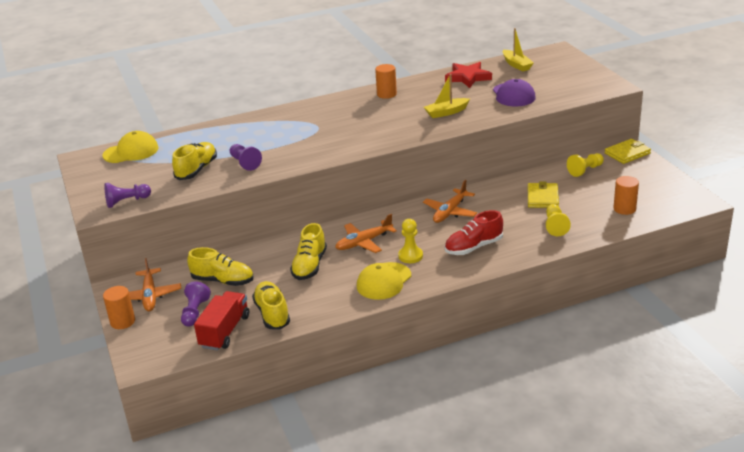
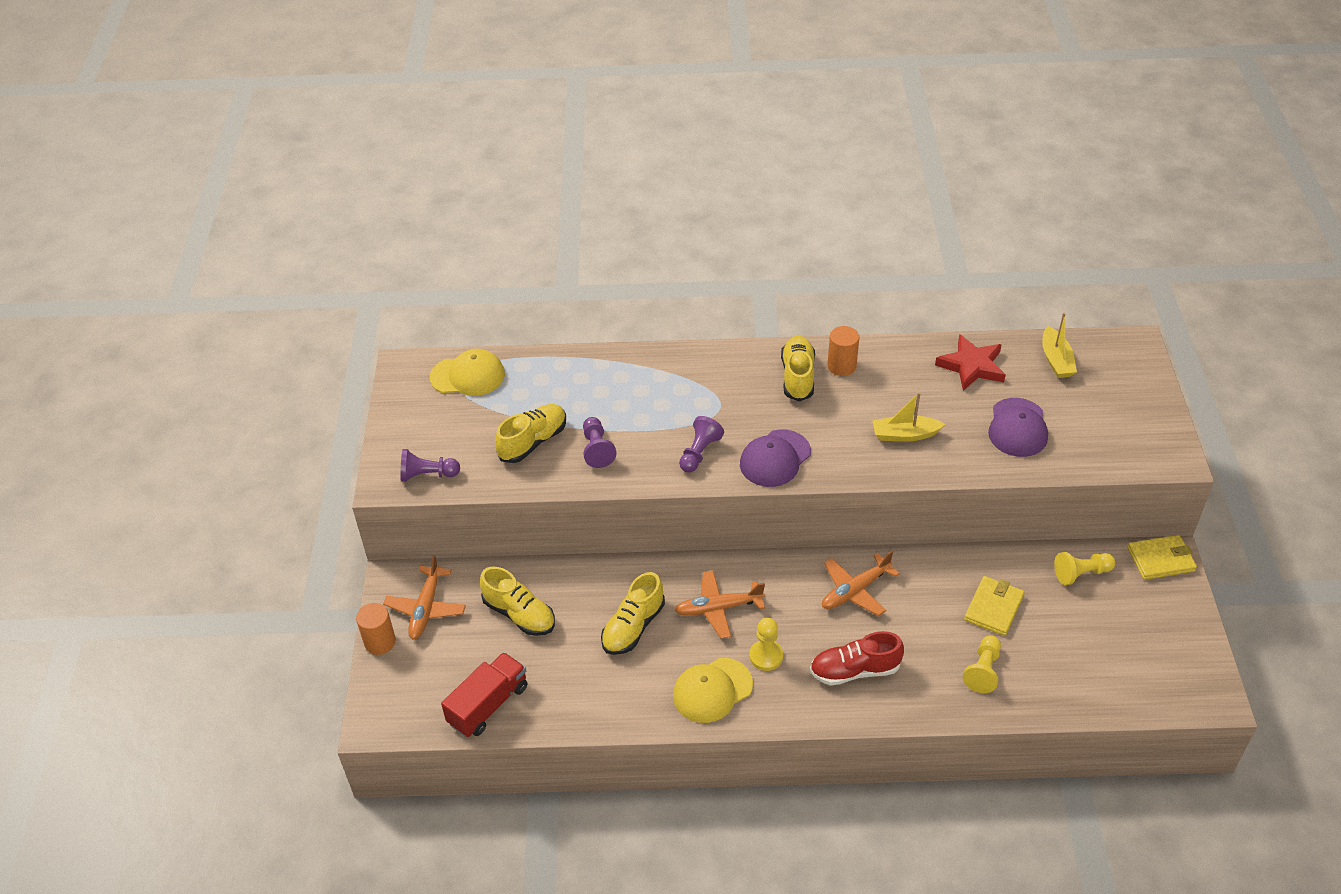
camera: 20 degrees right, 15 degrees up
(195, 312) = (466, 658): purple pawn -> purple pawn (699, 453)
(272, 314) = (554, 696): yellow shoe -> yellow shoe (798, 377)
(369, 140) = (775, 458): none -> purple cap
(624, 209) = (1097, 672): orange cylinder -> none

